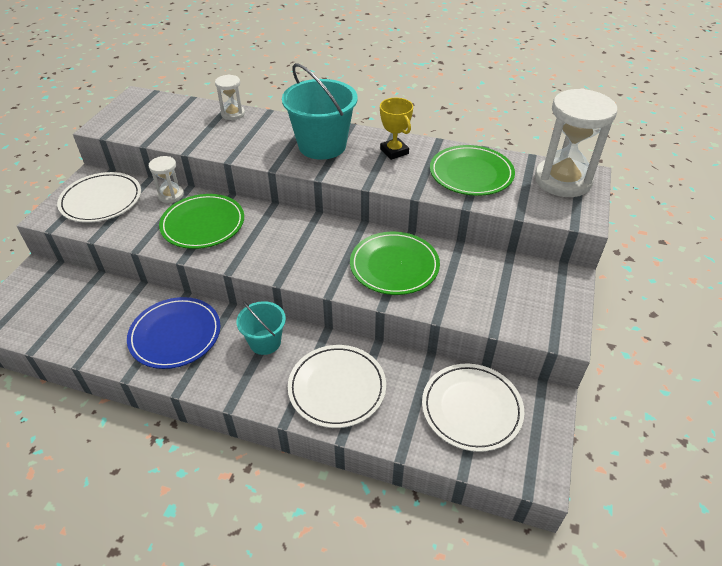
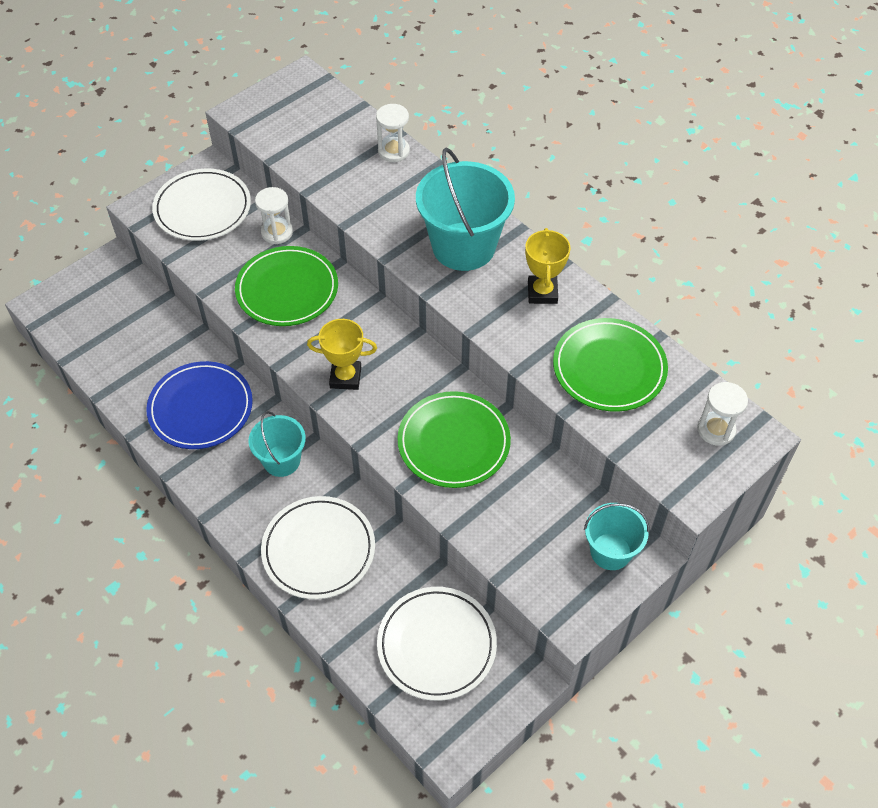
camera: 30 degrees right, 10 degrees up
(287, 259) = (345, 377): none -> yellow trophy
(548, 284) = (610, 551): none -> turquoise bucket
(562, 180) = (716, 430): white hourglass -> white hourglass, size x0.49

